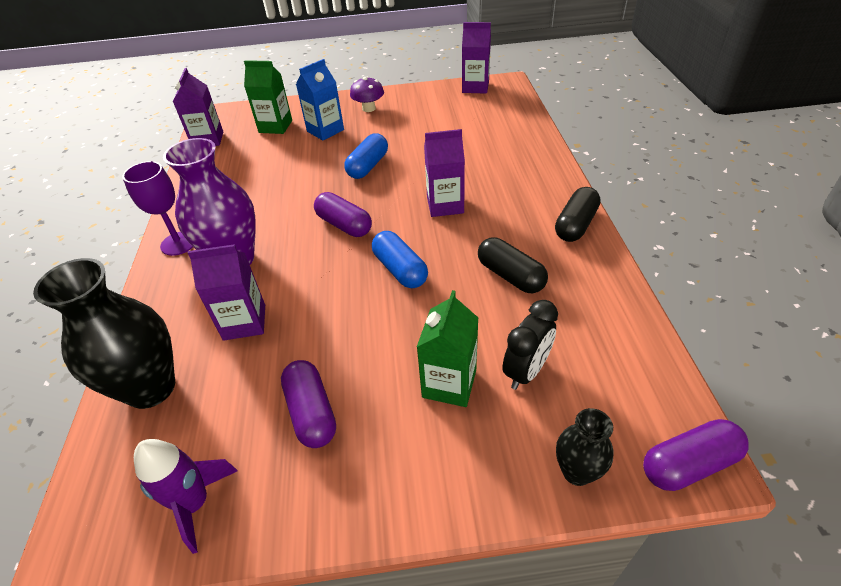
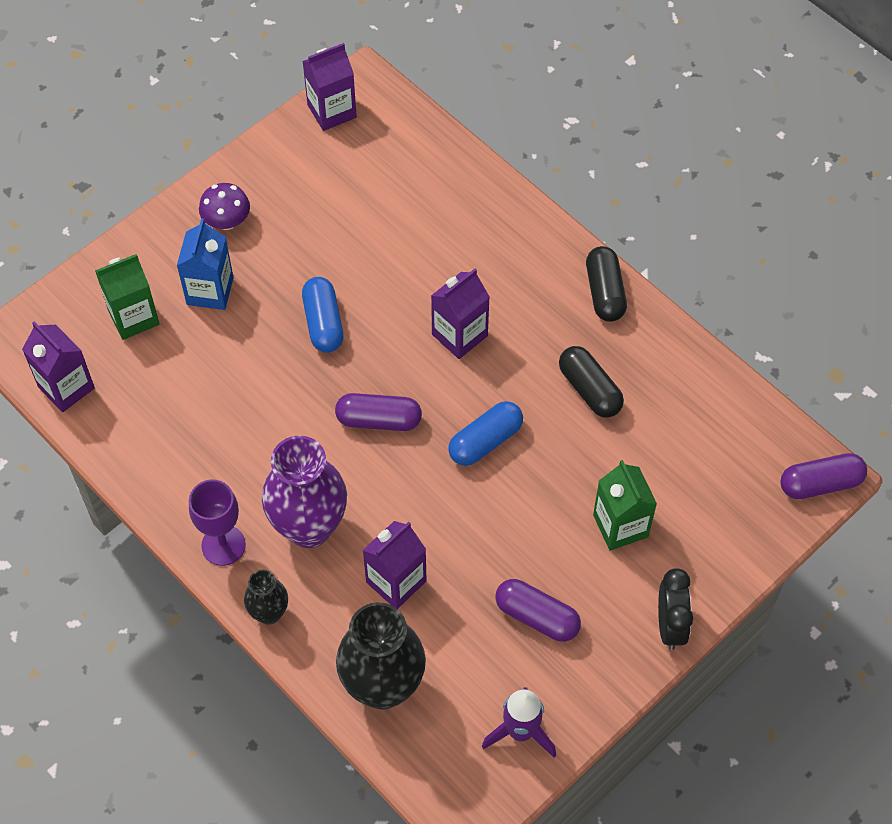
camera: 40 degrees left, 15 degrees up
(400, 270) = (485, 441): blue capsule -> blue capsule turned 60 degrees counterclockwise
(510, 276) = (589, 390): black capsule -> black capsule turned 45 degrees clockwise
(526, 371) = (669, 478): black clock -> black clock (670, 625)
(576, 471) = (755, 536): black vase -> black vase (269, 613)
(688, 464) = (820, 484): purple capsule -> purple capsule turned 45 degrees clockwise

